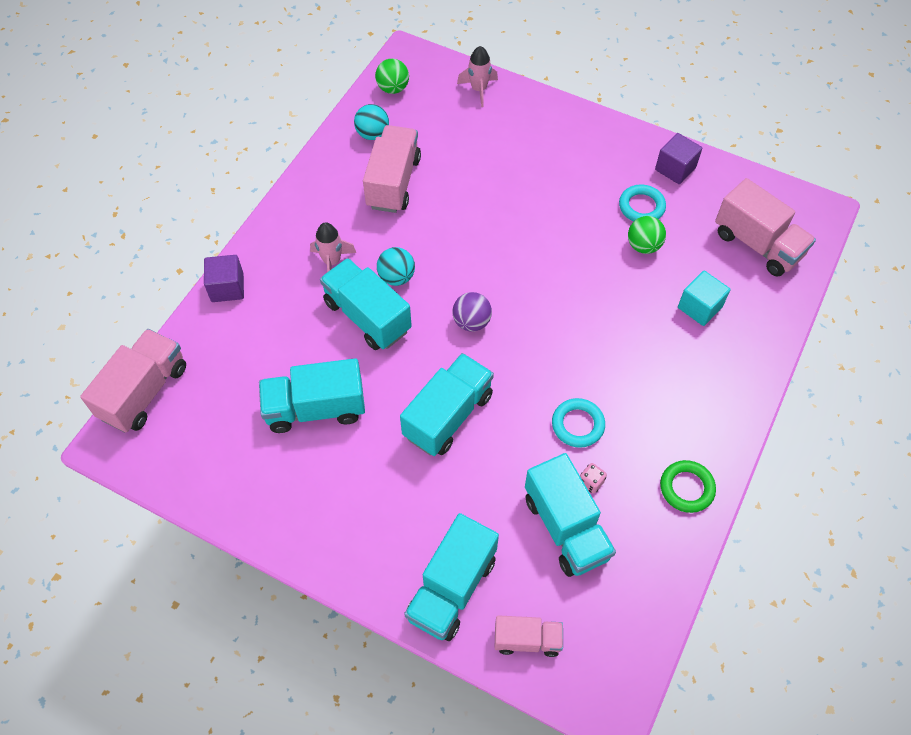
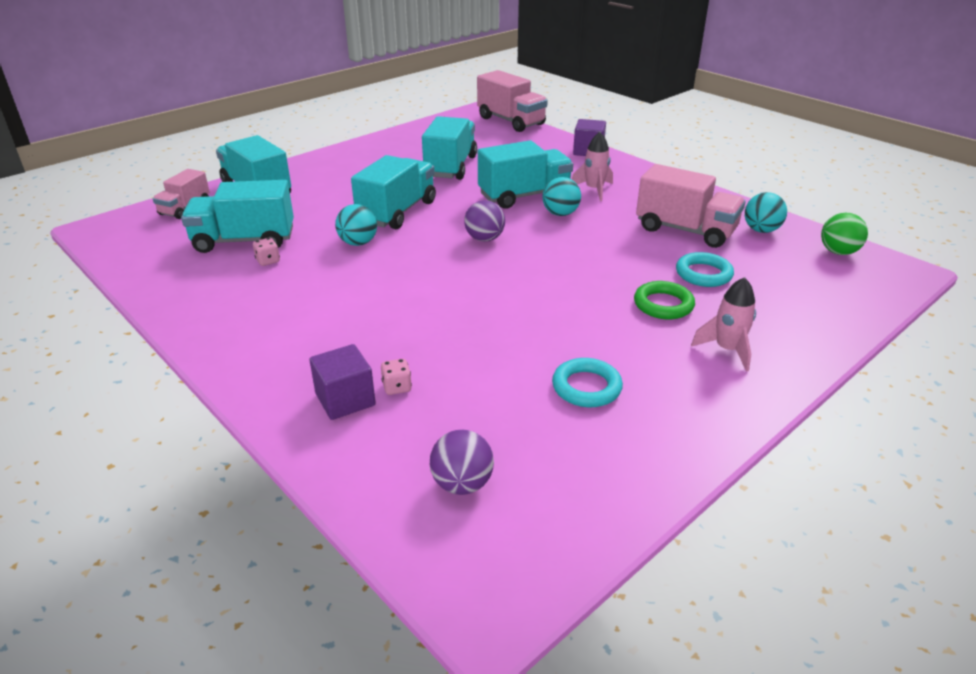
camera: 110 degrees right, 25 degrees down
(448, 415) = (397, 212): turquoise truck -> turquoise truck turned 120 degrees counterclockwise
(478, 89) = (838, 307): pink rocket -> pink rocket (727, 350)
(524, 421) = (358, 243): none -> turquoise ball
(577, 425) = (328, 267): turquoise ring -> turquoise ring (703, 274)
(643, 246) = (519, 369): green ball -> none
(675, 169) = (649, 443): purple cube -> purple cube (345, 400)
(686, 488) = (203, 309): green ring -> green ring (663, 305)
(699, 307) = (397, 387): turquoise cube -> pink dice
(757, 244) = (462, 484): pink truck -> purple ball

